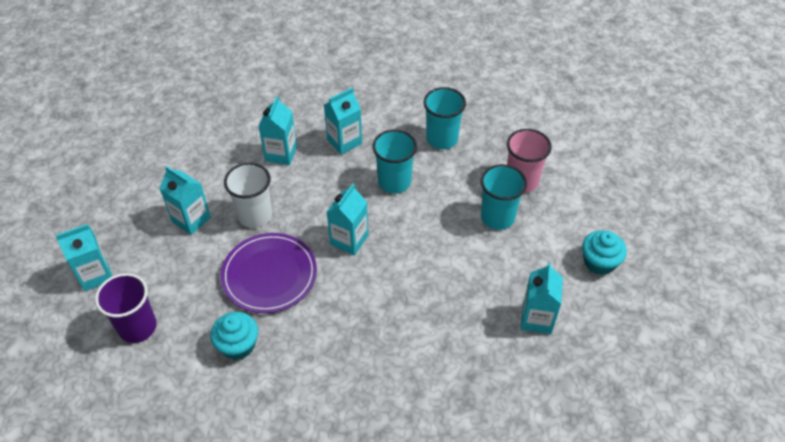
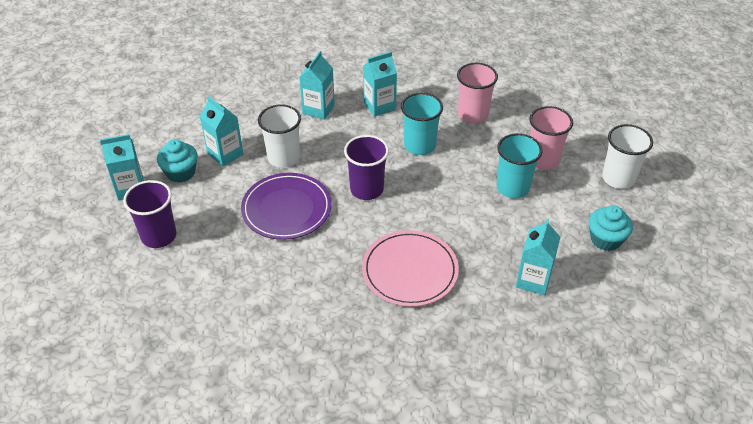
camera: 10 degrees right, 5 degrees down
(238, 345) = (246, 263): turquoise cupcake -> turquoise cupcake (181, 172)
(349, 240) = (366, 189): turquoise carton -> purple cup
(411, 327) = (410, 271): none -> pink plate
(442, 139) = (473, 114): turquoise cup -> pink cup
(599, 192) = (618, 178): none -> white cup

